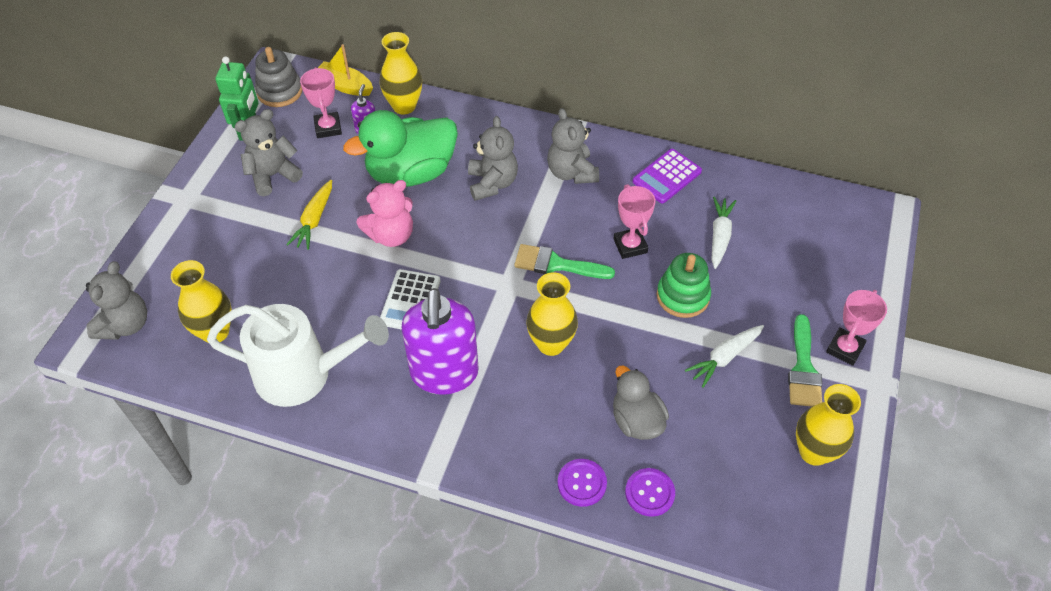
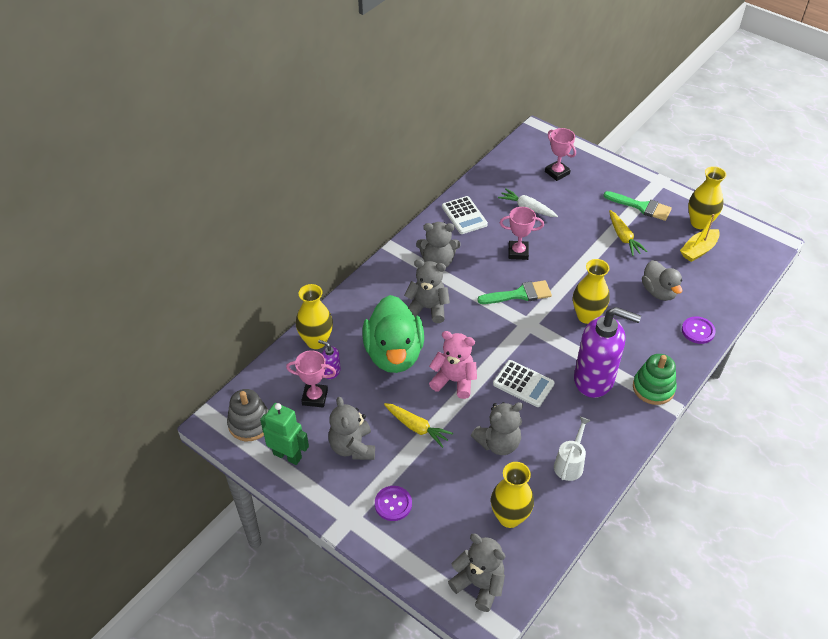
camera: 70 degrees left, 5 degrees down
(304, 374) = (570, 463): white watering can -> white watering can, size x0.50
(314, 298) = (498, 443): none -> grey teddy bear
(345, 86) = (269, 375): yellow boat -> yellow boat (698, 250)
(391, 235) = (454, 381): pink teddy bear -> pink teddy bear turned 60 degrees counterclockwise
(556, 264) = (519, 294): green brush -> green brush turned 135 degrees counterclockwise
(636, 420) = (659, 292): grey duck -> grey duck turned 105 degrees counterclockwise
(649, 493) = (711, 301): purple button -> purple button (393, 504)
(667, 176) = (464, 215): purple calculator -> white calculator
(682, 296) = (570, 240): green stacking toy -> green stacking toy (653, 388)
(724, 358) = (623, 237): white carrot -> yellow carrot
(844, 349) = (633, 185): pink trophy -> pink trophy (557, 173)

